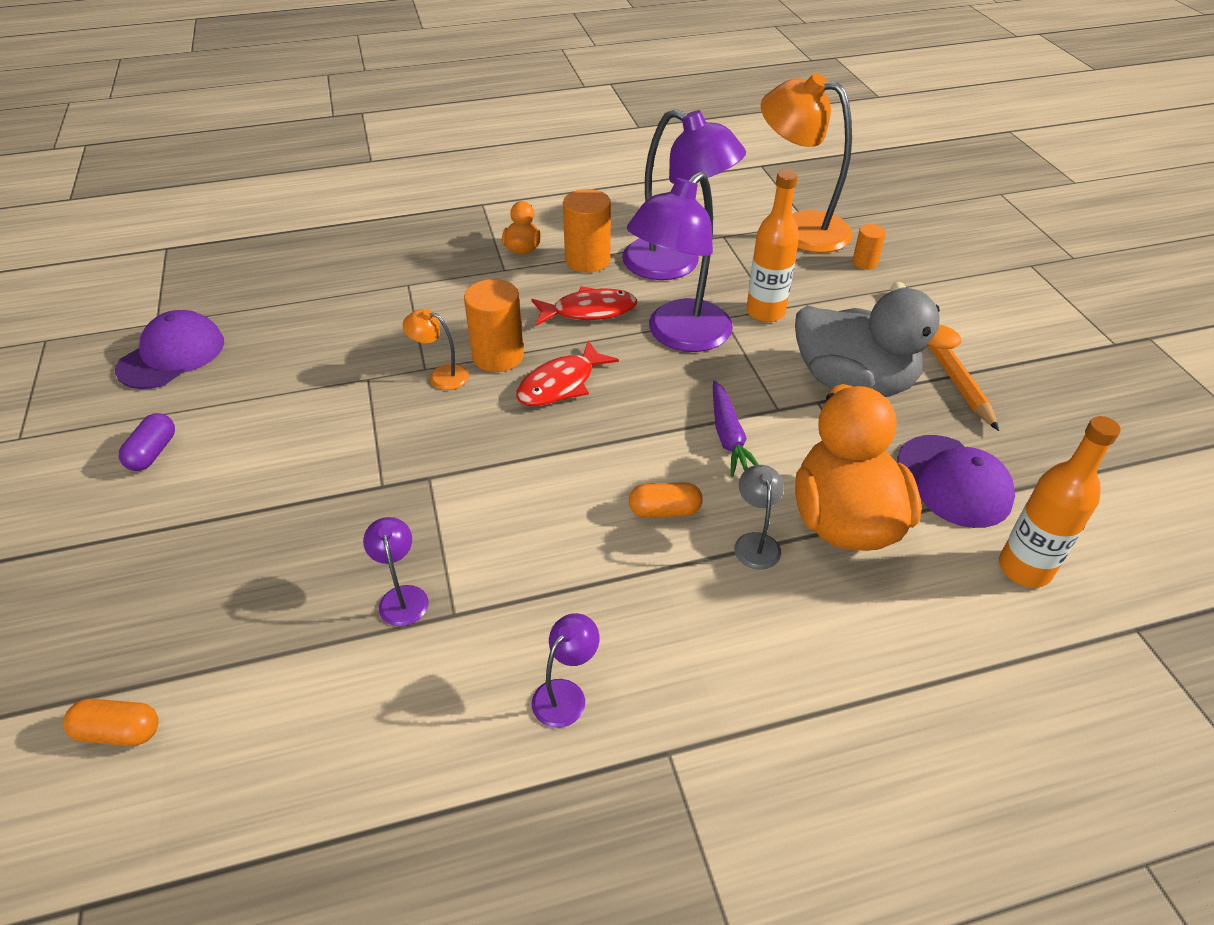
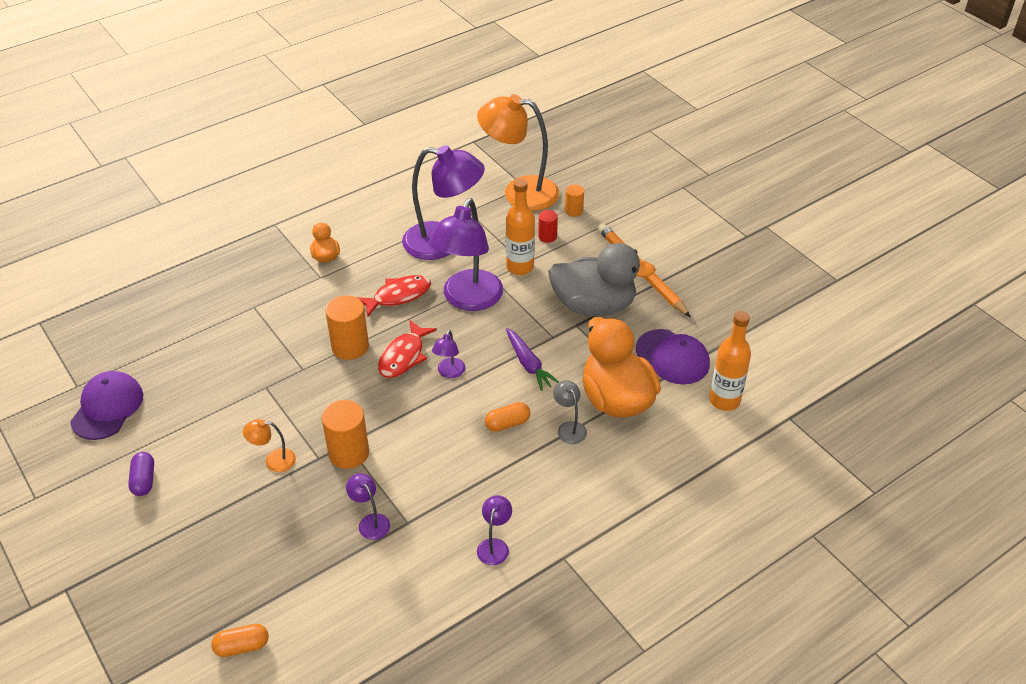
camera: 20 degrees left, 0 degrees up
(441, 376) = (317, 371): orange lamp -> orange lamp (273, 460)
(587, 260) = (378, 255): orange cylinder -> orange cylinder (349, 453)
(612, 420) = (449, 372): none -> purple lamp
(817, 285) = (547, 236): none -> red cylinder

